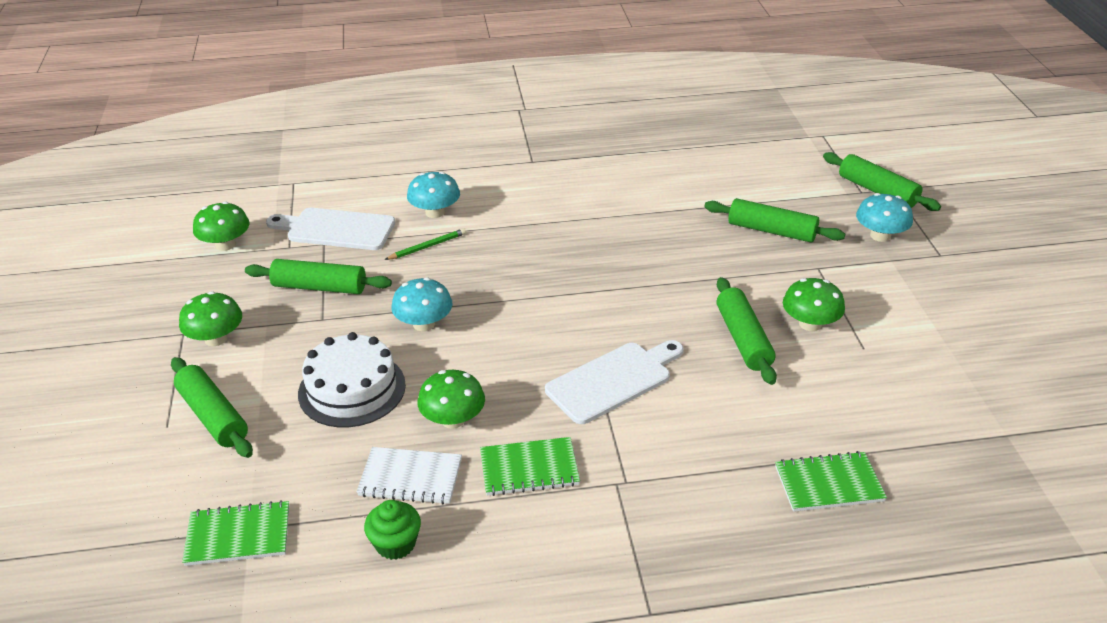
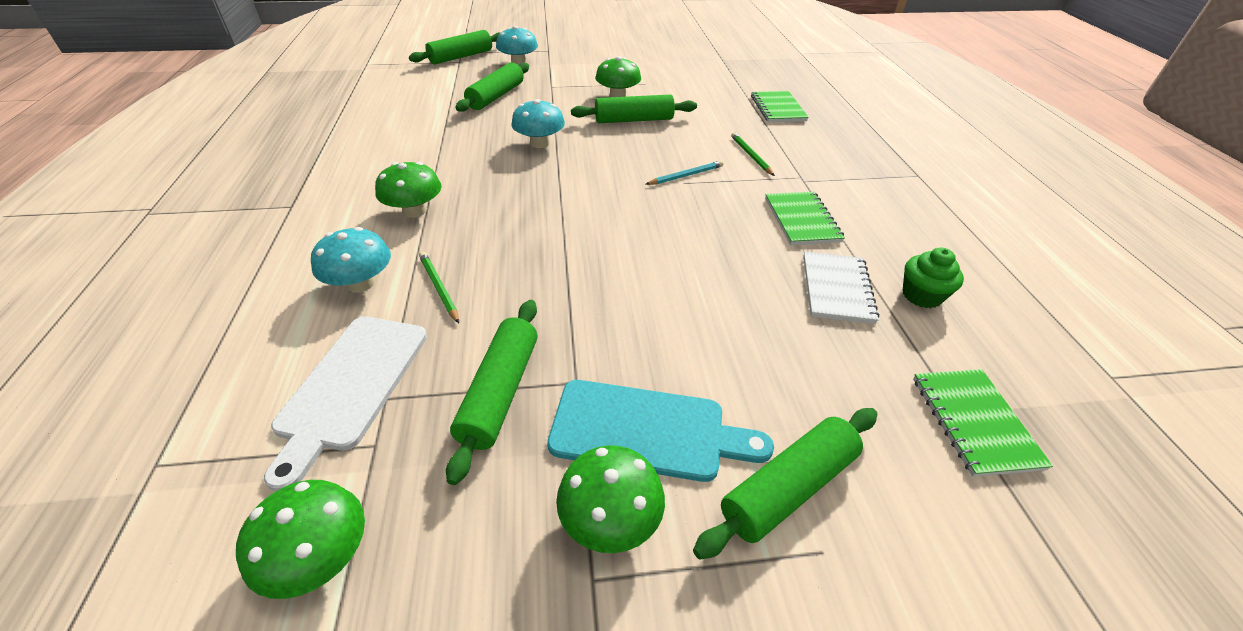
camera: 90 degrees left, 5 degrees up
(274, 352) = (646, 431): none -> turquoise cutting board
(352, 389) = (714, 341): white cake -> none
(424, 324) = (597, 287): turquoise mushroom -> turquoise mushroom (539, 143)
(453, 419) = (750, 263): green mushroom -> green mushroom (414, 211)
(613, 380) = (686, 176): white cutting board -> turquoise pencil
(671, 440) = (751, 156): none -> green pencil

